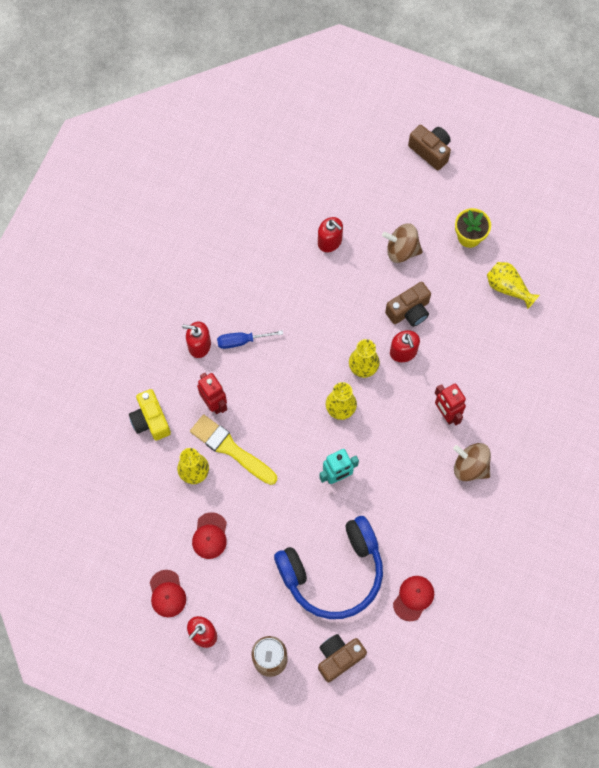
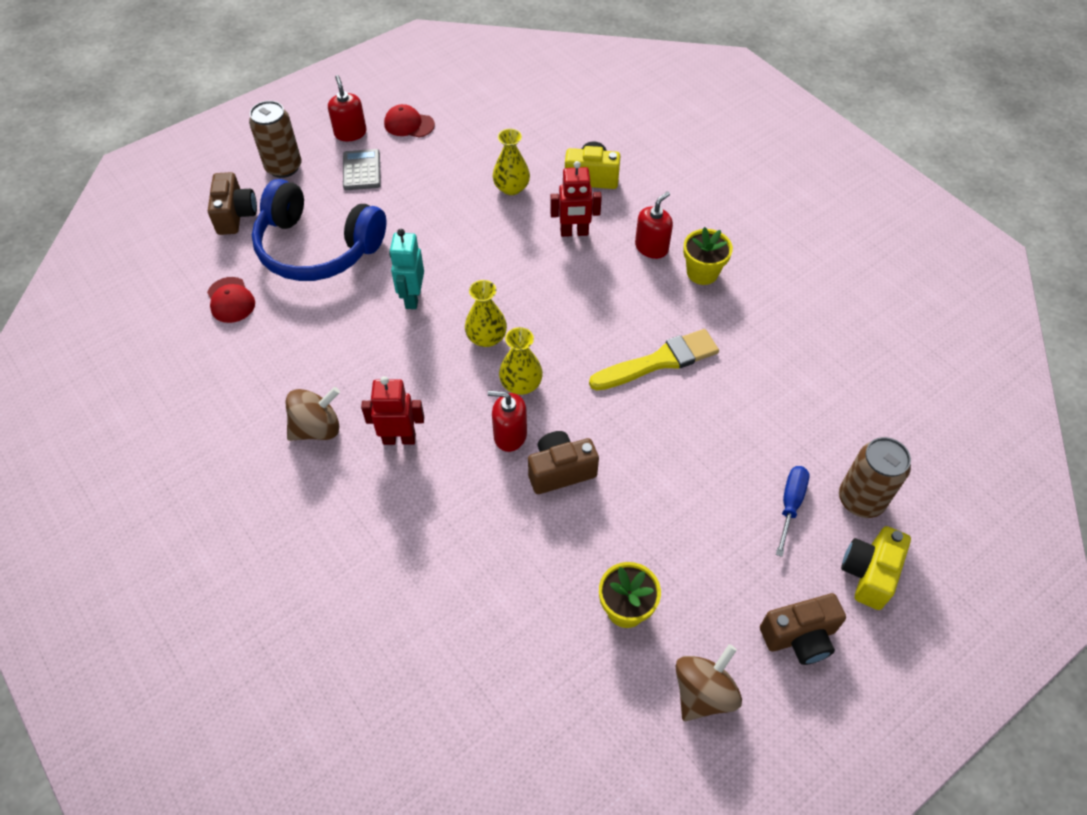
camera: 120 degrees right, 15 degrees down
(204, 303) = (702, 273): none -> yellow flower pot
(210, 536) = (436, 173): red cap -> none
(231, 449) = (513, 224): yellow brush -> yellow brush (659, 361)
(239, 595) = (361, 170): none -> grey calculator
(241, 341) = (632, 285): blue screwdriver -> blue screwdriver (790, 504)
(329, 150) = (860, 500): none -> brown can
(330, 241) = (714, 432): red soap dispenser -> none
(333, 572) = (317, 248): blue headphones -> blue headphones turned 75 degrees counterclockwise
(373, 132) = (869, 573): none -> yellow camera
(401, 250) = (654, 509): brown spinning top -> brown spinning top (703, 693)
(409, 311) = (560, 471): brown camera -> brown camera turned 75 degrees clockwise
(507, 288) = (515, 614): yellow vase -> none

